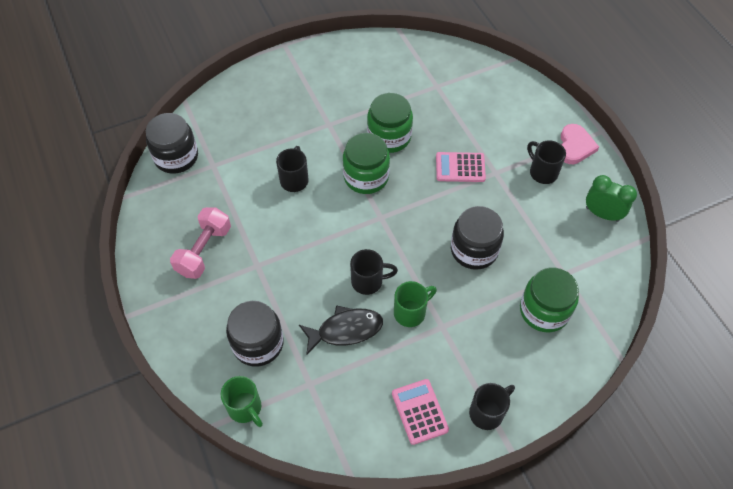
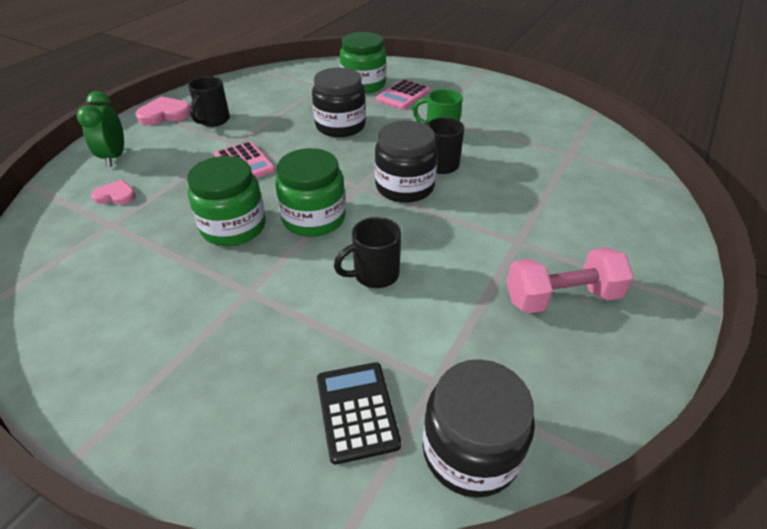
camera: 125 degrees left, 15 degrees down
(226, 132) = (357, 411): none -> black calculator
(245, 408) = (640, 175): green mug -> none
(258, 343) = (586, 197): black jar -> black jar (405, 187)
(345, 330) = (501, 156): black fish -> none
(419, 411) = (510, 103): pink calculator -> pink calculator (403, 95)
(467, 94) = (116, 195): none -> pink heart
(487, 412) = (471, 82): black mug -> none
(602, 214) = (241, 86): green clock -> green clock (114, 157)

